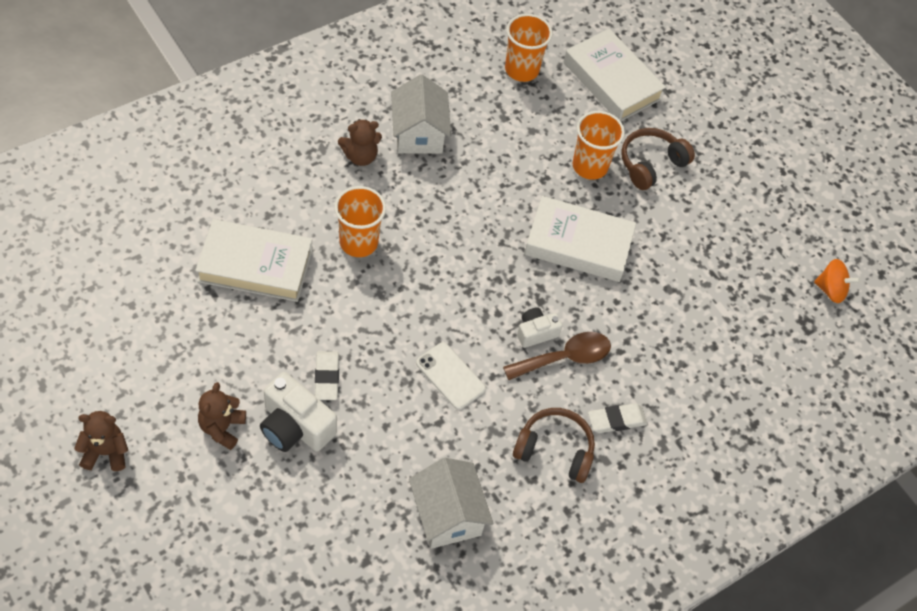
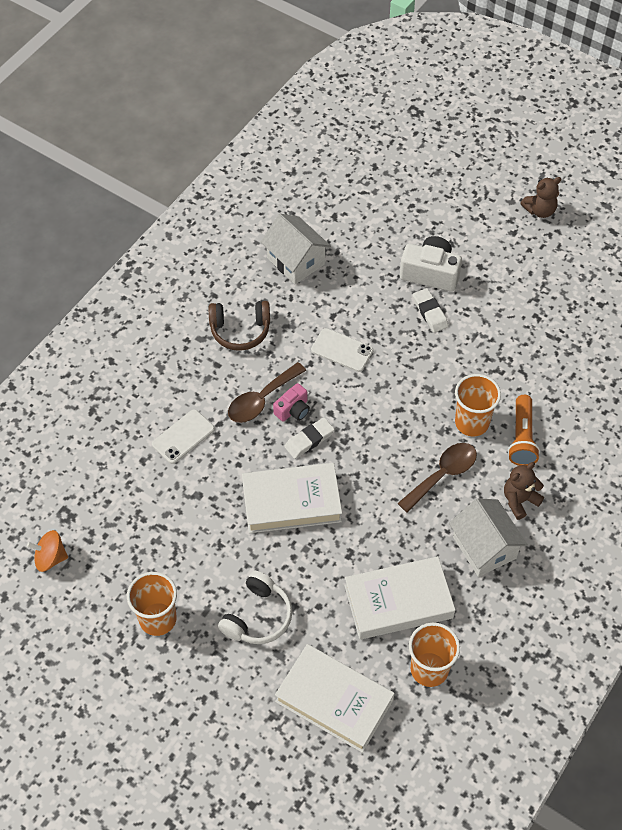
camera: 165 degrees right, 0 degrees up
(222, 428) = (478, 253): brown teddy bear -> none
(255, 265) = (536, 370): white book -> white book (398, 602)
(319, 207) = (522, 438): none -> orange flashlight
(418, 207) = (442, 475): none -> brown spoon
(536, 332) = (293, 410): white camera -> pink camera
(590, 166) = (314, 586): orange cup -> orange cup (158, 619)
(616, 420) = (202, 369): white eraser -> white eraser (309, 440)
(651, 164) = (257, 616): brown headphones -> white headphones
(663, 353) = (183, 437): none -> white phone

